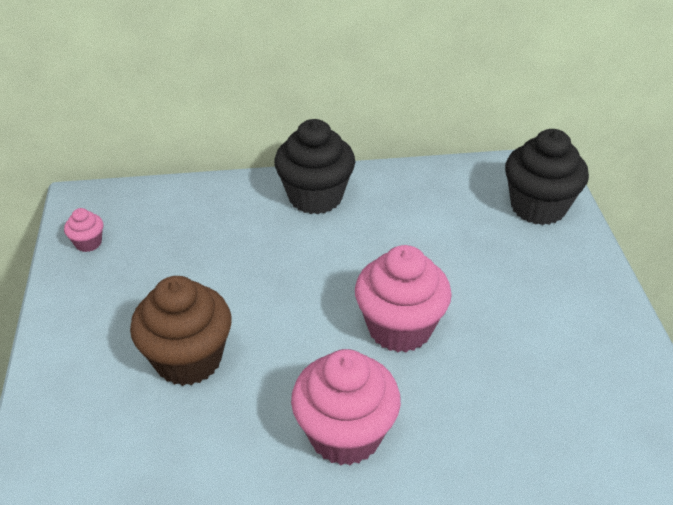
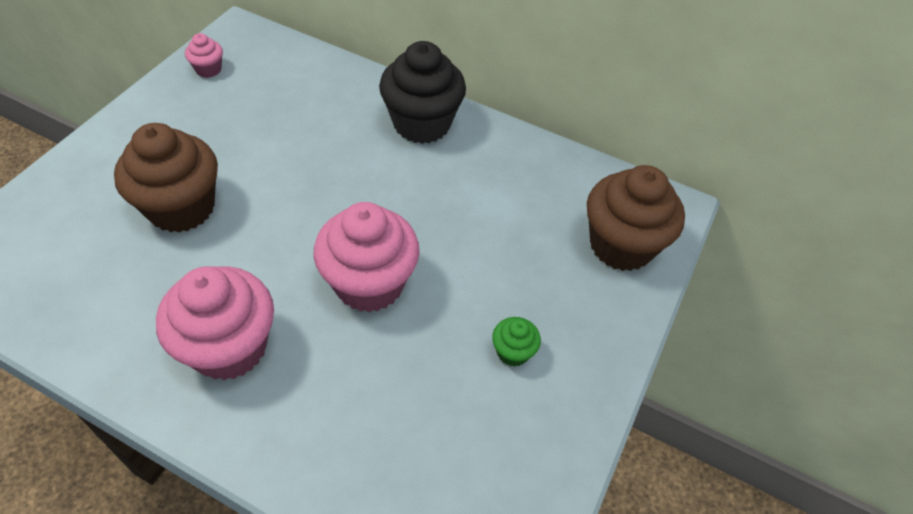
camera: 30 degrees right, 10 degrees up
(538, 207) = (621, 245): black cupcake -> brown cupcake
(543, 314) = (513, 352): none -> green cupcake

